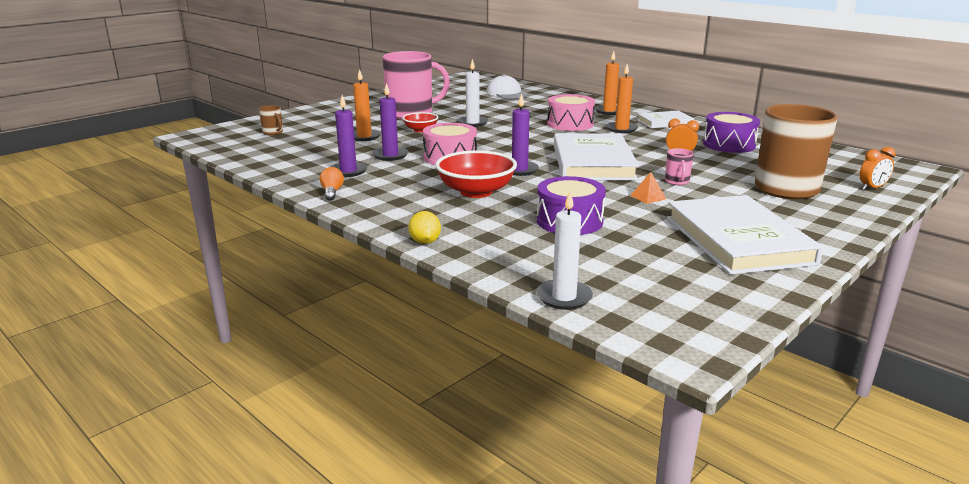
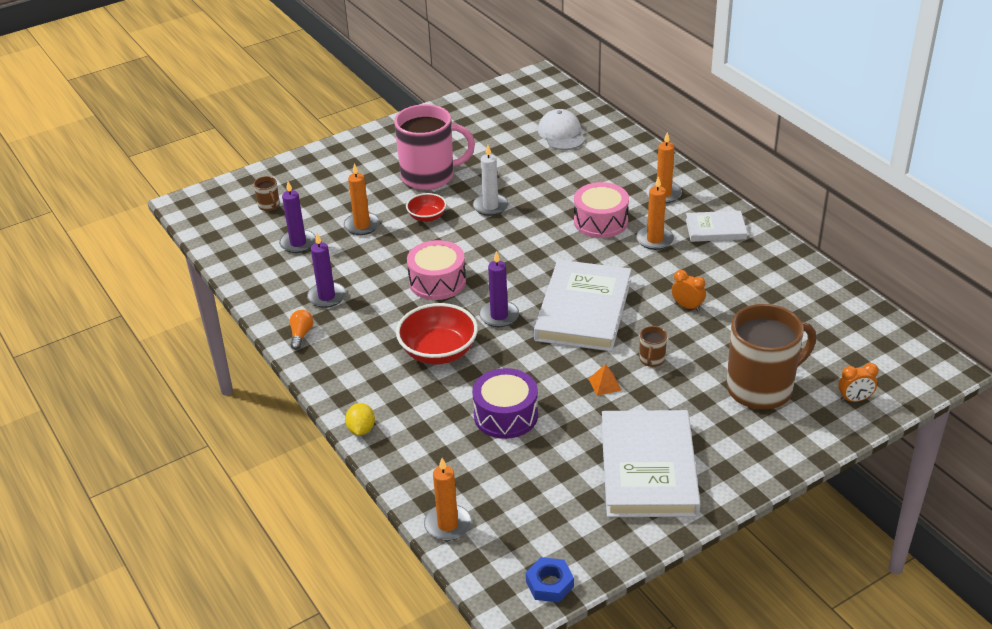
camera: 15 degrees right, 15 degrees up
(390, 155) = (377, 270): purple candle -> purple candle (298, 243)
(564, 297) = (448, 524): white candle -> orange candle
(677, 182) = (651, 360): pink mug -> brown mug
(716, 330) = (549, 584): none -> blue nut
(729, 145) = (758, 290): purple drum -> none

